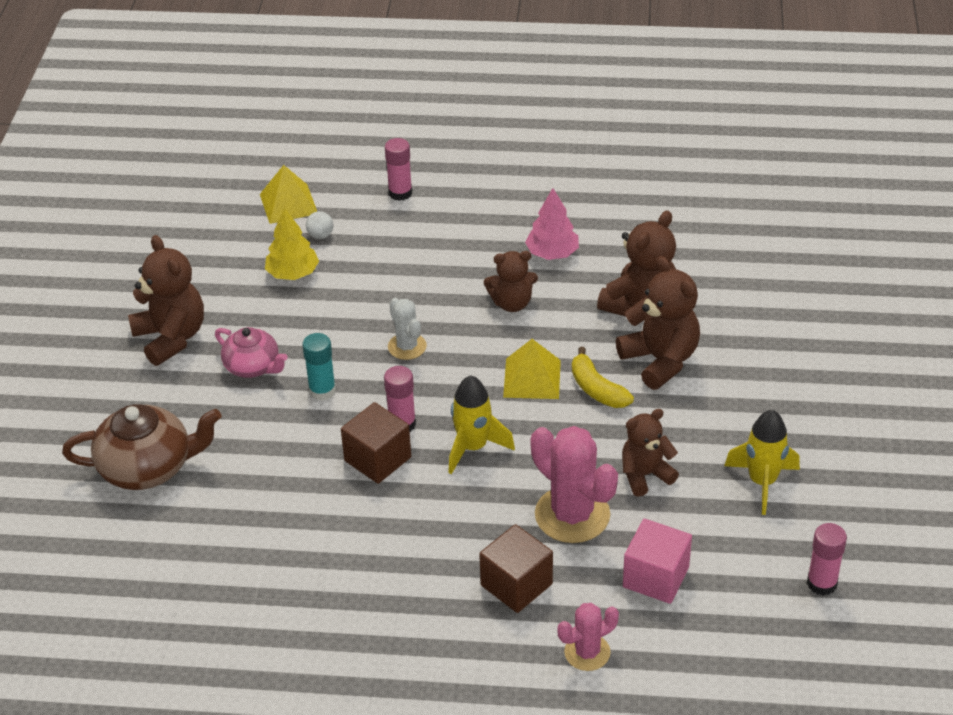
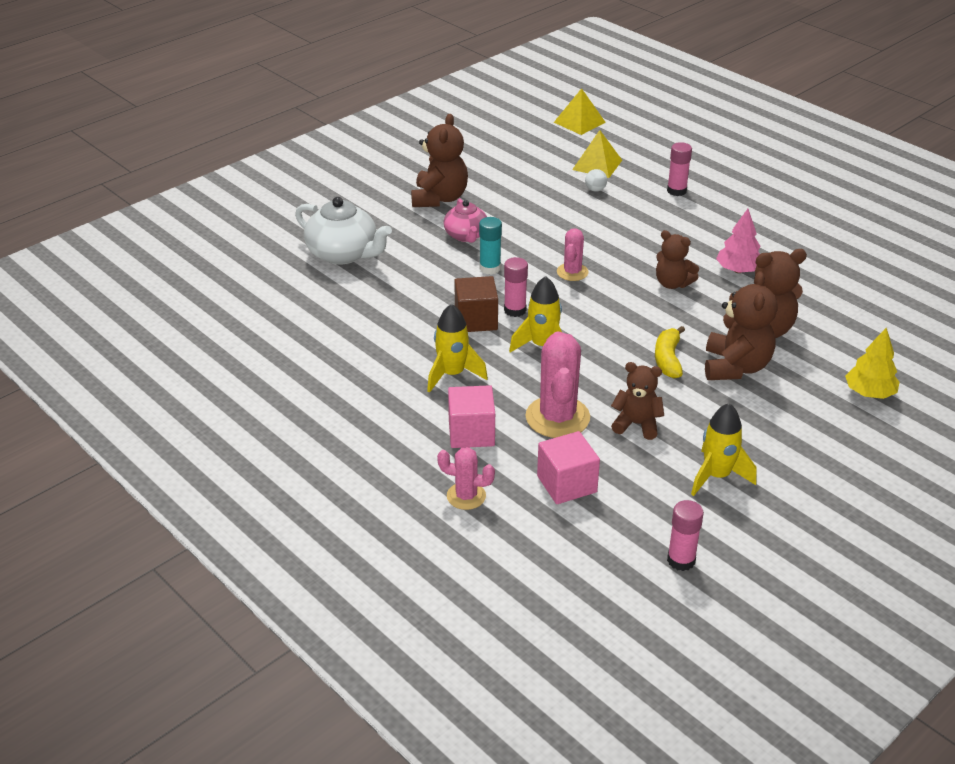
camera: 40 degrees right, 5 degrees down
(148, 467) = (343, 254): brown teapot -> white teapot
(293, 273) = (552, 201): yellow tree -> yellow tree (869, 393)
(407, 346) = (572, 272): white cactus -> pink cactus
(426, 534) = (452, 374): none -> yellow rocket
(516, 584) = (471, 433): brown cube -> pink cube
(532, 378) = (631, 330): yellow pyramid -> yellow pyramid (579, 122)

